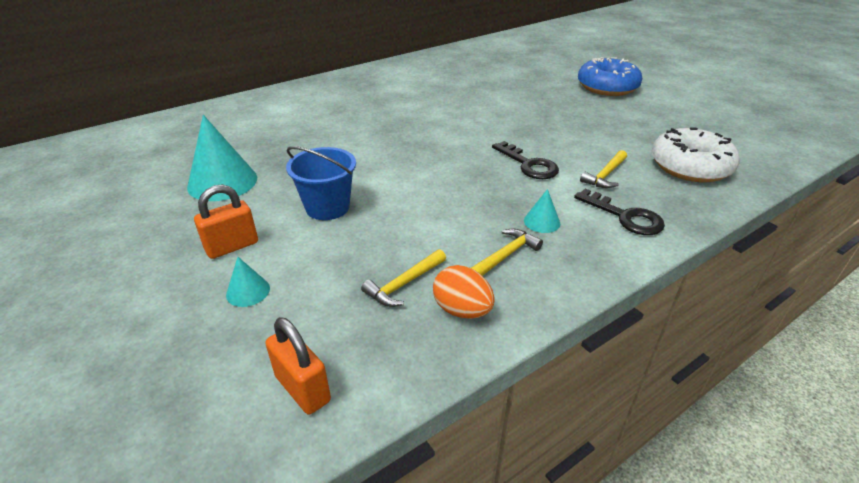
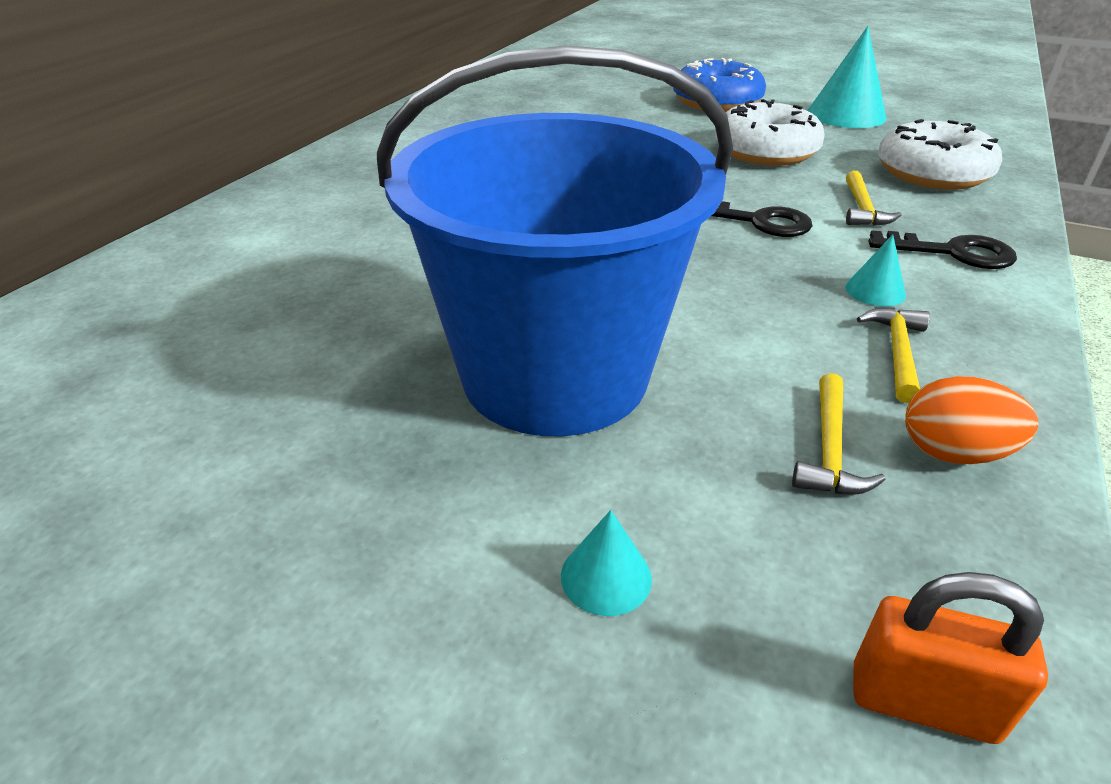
camera: 30 degrees left, 0 degrees up
(222, 182) = (300, 398): turquoise cone -> turquoise cone (846, 115)
(232, 246) = (470, 508): orange padlock -> none
(327, 207) = (555, 374): blue bucket -> blue bucket, size x2.21
(593, 125) = (765, 152): none -> white donut

